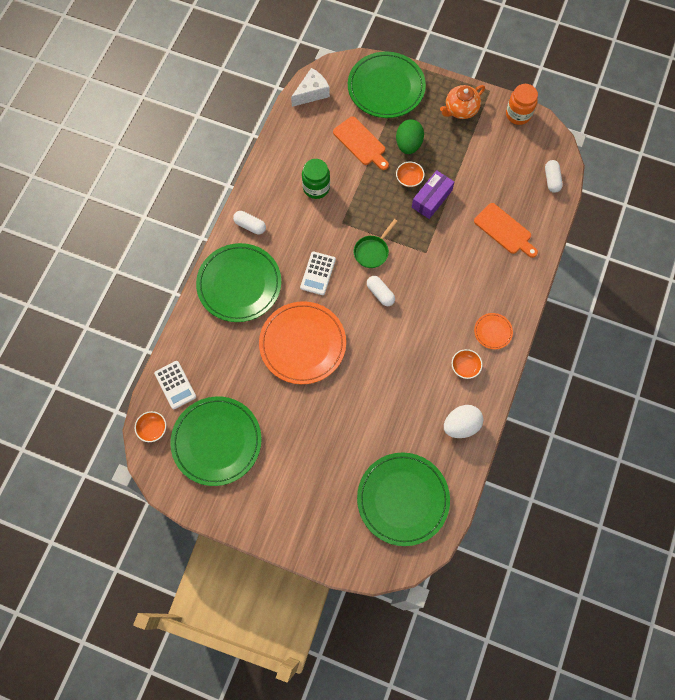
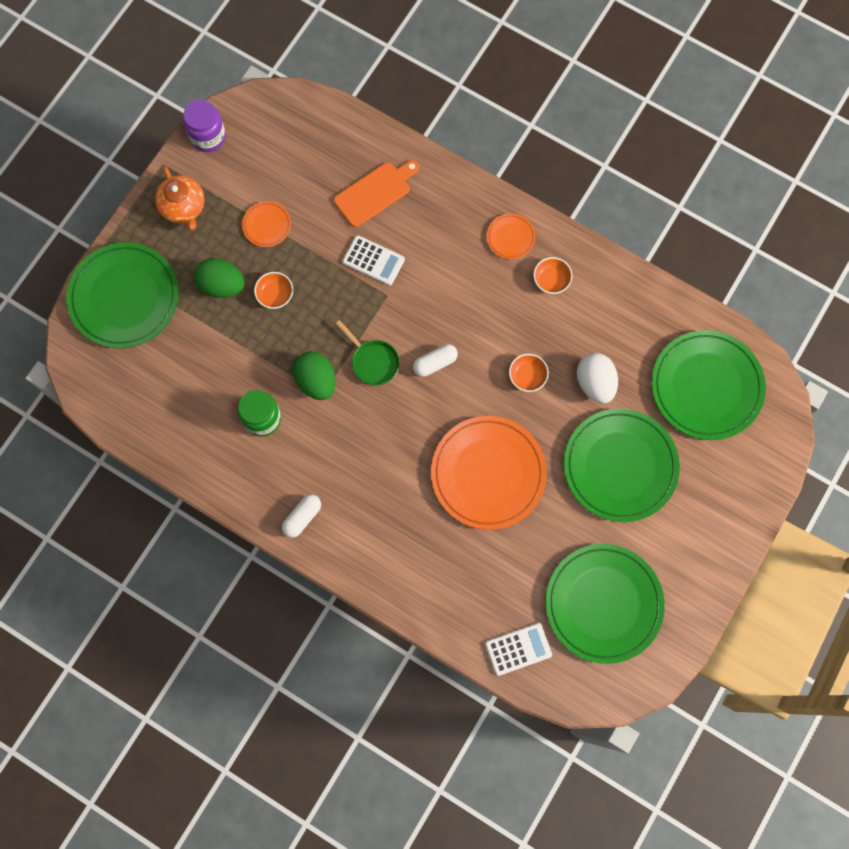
camera: 80 degrees left, 5 degrees up
(152, 429) = (574, 686): orange bowl -> orange bowl (527, 376)
(239, 284) = (388, 544): green plate -> green plate (620, 466)
(312, 93) = (108, 399): white cheese -> none
(318, 273) = (391, 437): white calculator -> white calculator (373, 261)
(350, 217) = (316, 381): none -> green egg
(361, 143) = (205, 347): orange cutting board -> none
(432, 199) = (311, 272): purple box -> none
(460, 164) = (267, 225): none -> orange plate
(461, 425) = (625, 300): white egg -> white egg (595, 383)
(518, 114) = (208, 137): orange jar -> purple jar
(551, 179) = (314, 119): white capsule -> none

